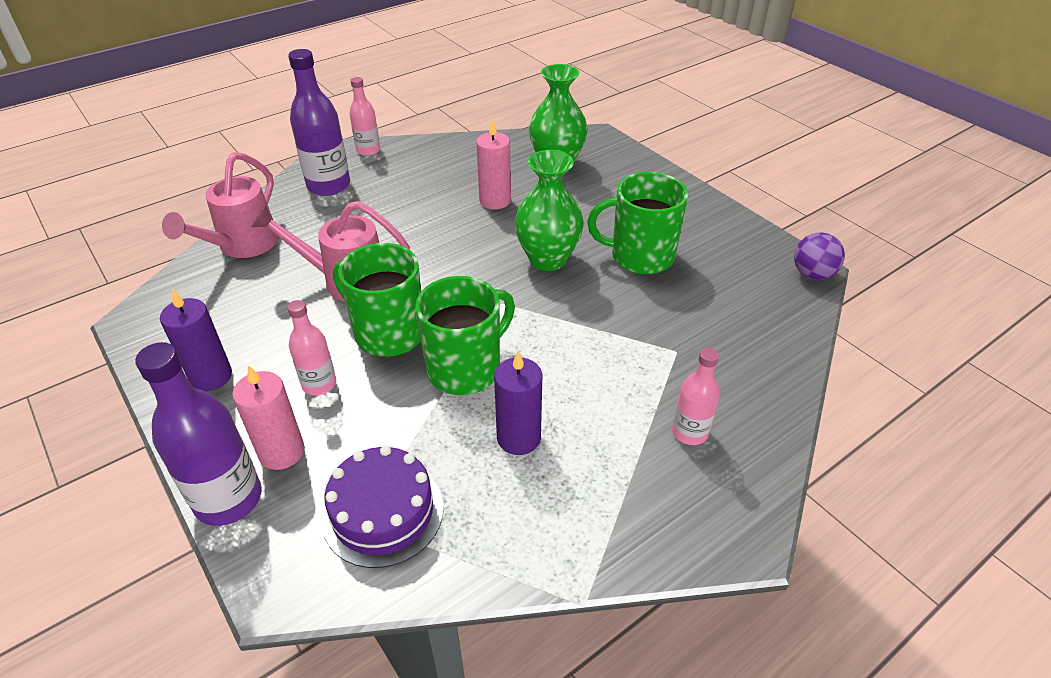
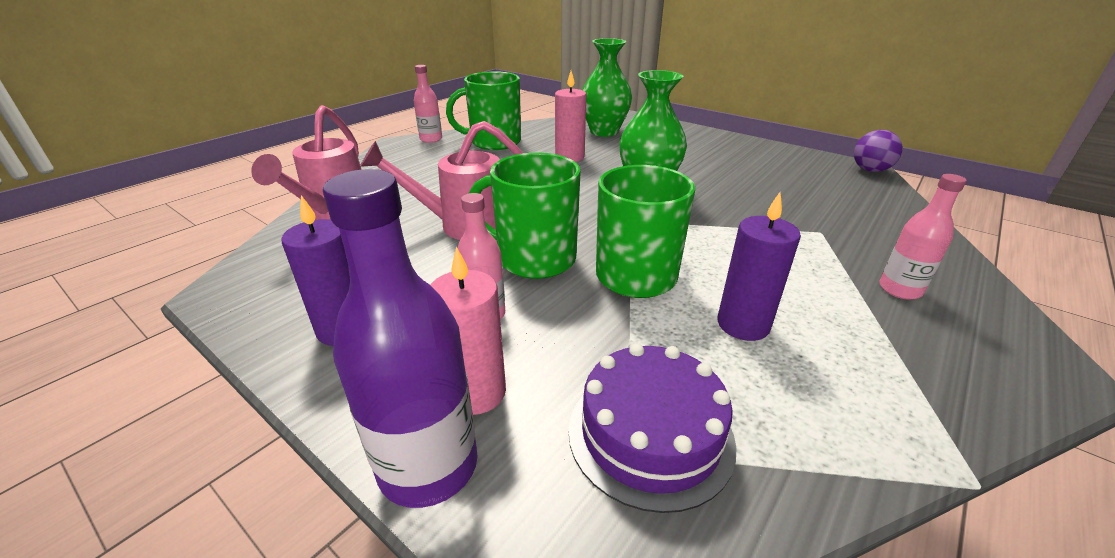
camera: 15 degrees left, 10 degrees down
(328, 185) = (405, 163): purple bottle -> none
(640, 256) = (725, 176): green mug -> green mug (494, 142)

